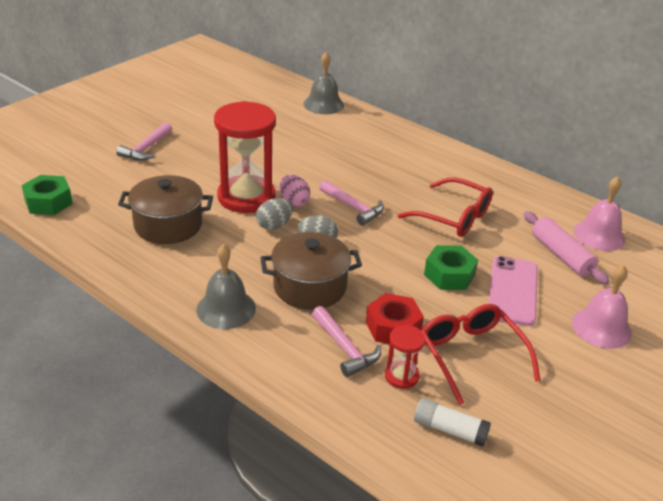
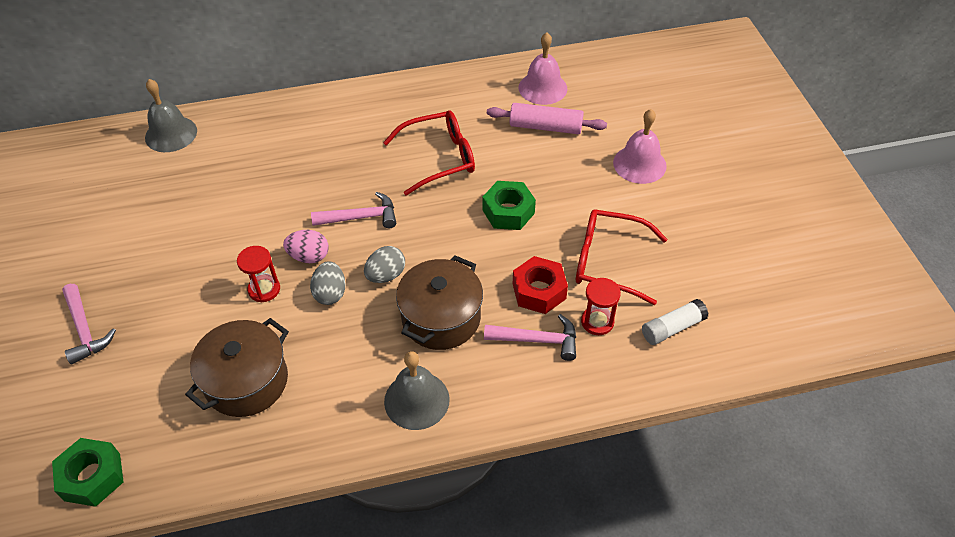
camera: 50 degrees left, 15 degrees up
(246, 197) = (264, 289): red hourglass -> red hourglass, size x0.46
(513, 291) = (560, 185): pink phone -> none

